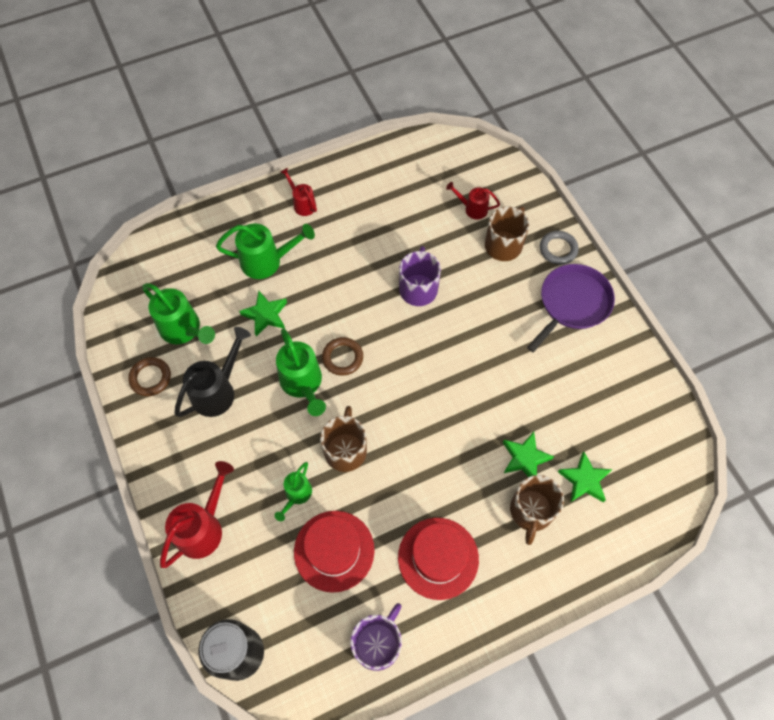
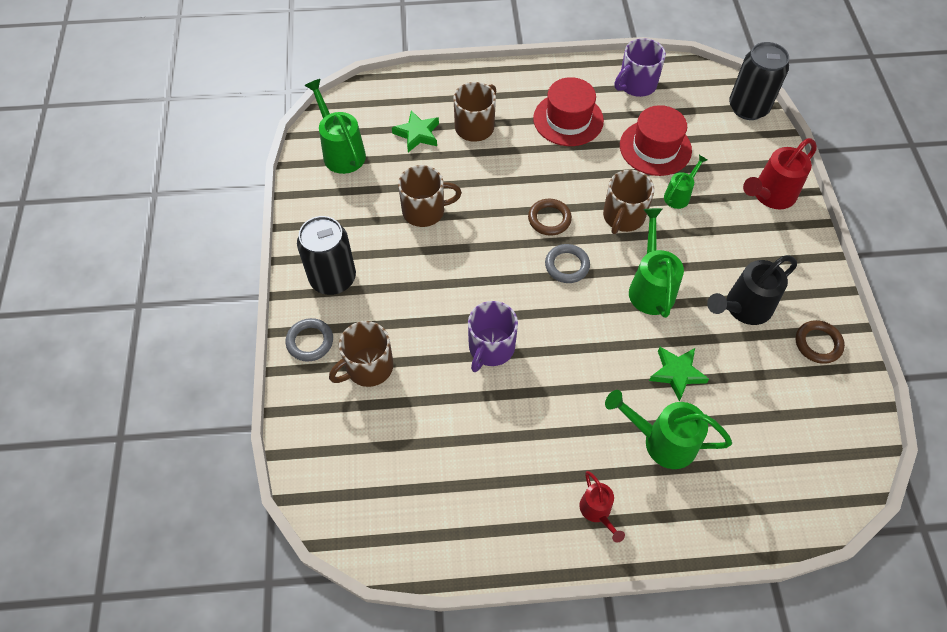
camera: 160 degrees left, 5 degrees down
(184, 330) = (776, 386): green watering can -> green watering can (341, 151)
(342, 358) = (601, 300): brown ring -> brown ring (549, 219)
(382, 380) = (567, 265): none -> grey ring
(472, 209) = (380, 427): red watering can -> none
(525, 458) = (460, 163): green star -> none
(531, 393) = (425, 211): none -> brown mug
(572, 303) = (333, 278): purple pan -> black can

